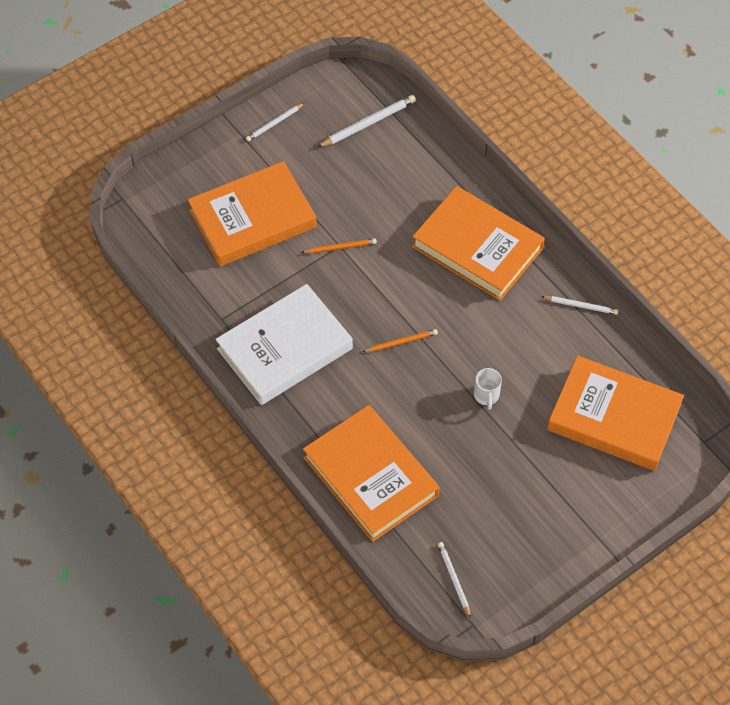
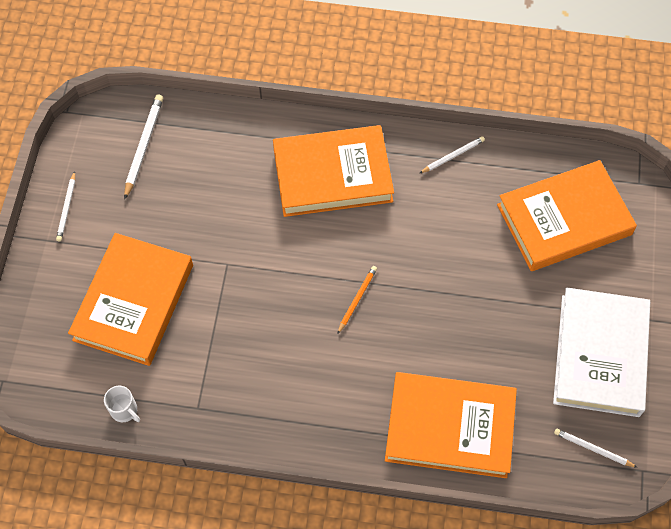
camera: 45 degrees left, 5 degrees up
(284, 348) = (274, 386): white book -> white book (599, 355)
(340, 247) = (229, 265): orange pencil -> none
(486, 396) = (462, 284): white mug -> white mug (124, 410)

